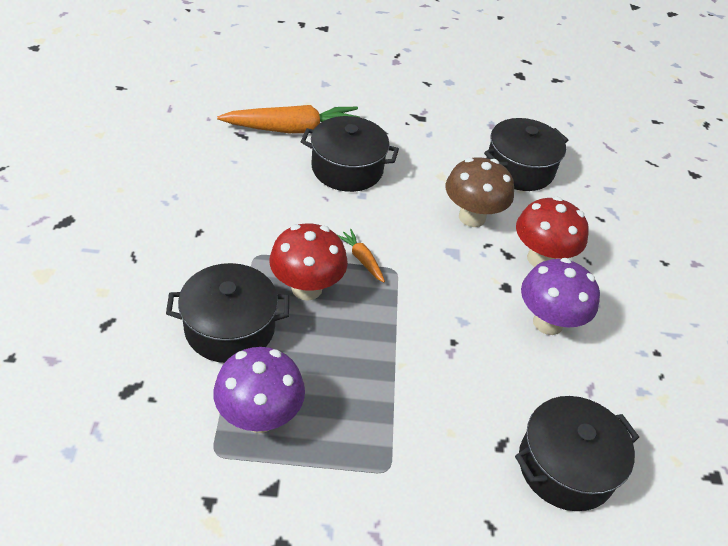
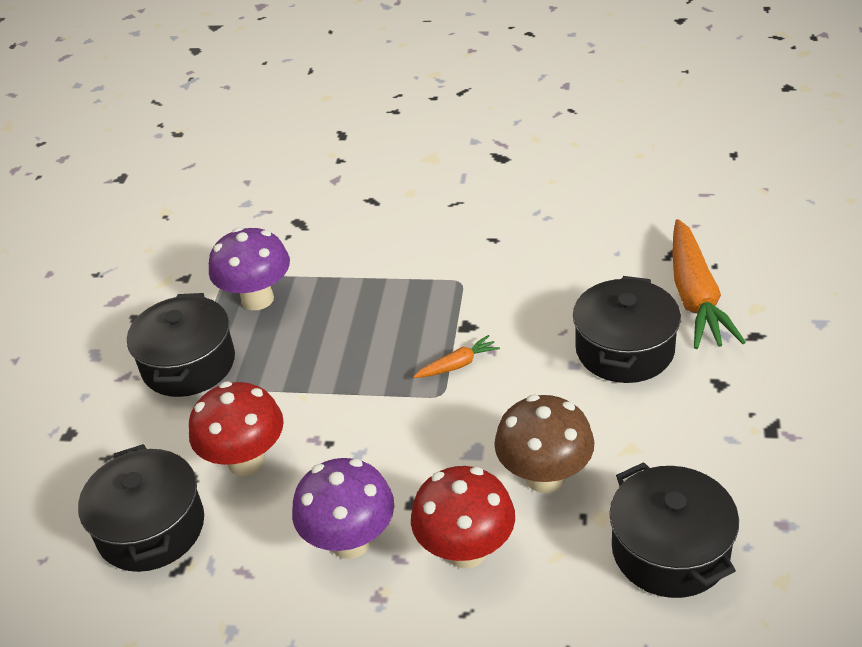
camera: 105 degrees right, 5 degrees down
(230, 328) = (361, 272): black pot -> black pot (188, 364)
(307, 288) = (412, 322): red mushroom -> red mushroom (246, 461)

